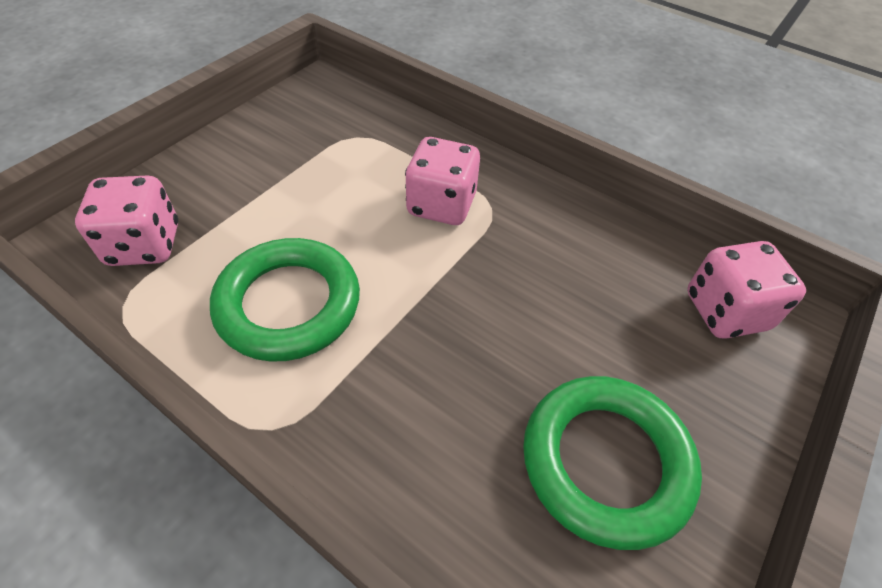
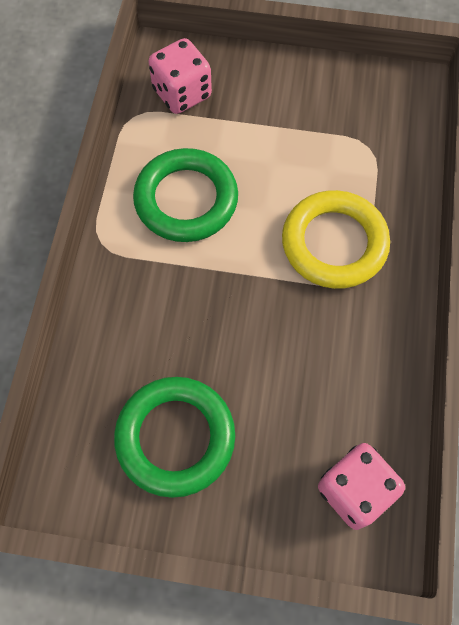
camera: 65 degrees right, 15 degrees up
(441, 205) = (334, 243): pink dice -> yellow ring

